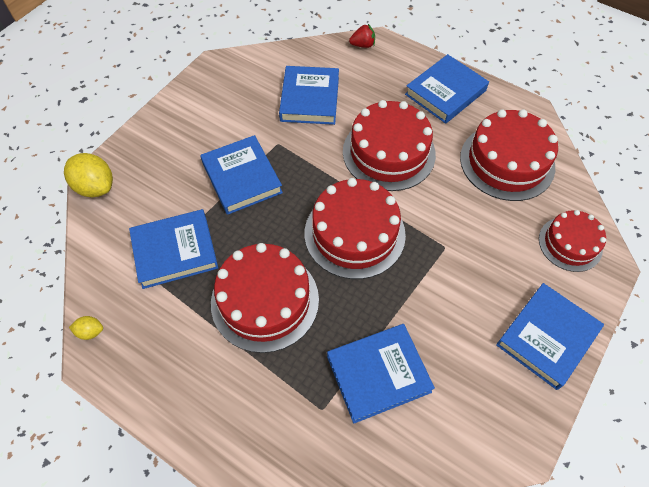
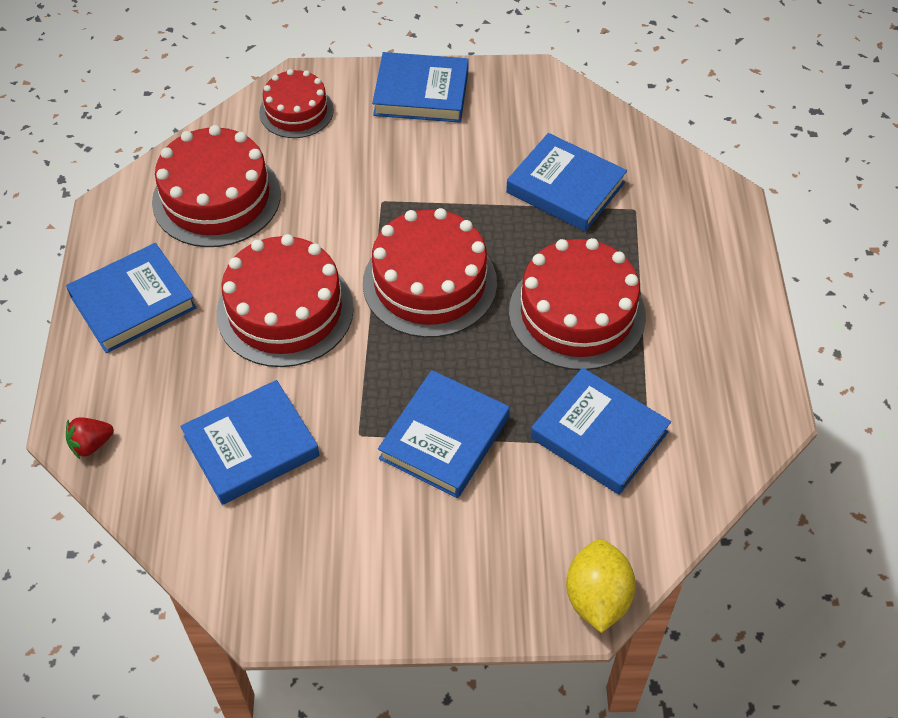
camera: 125 degrees left, 5 degrees down
(90, 332) = (754, 443): yellow lemon -> none
(363, 45) = (91, 444): red strawberry -> red strawberry turned 75 degrees counterclockwise
(445, 92) = (133, 302): blue book -> blue book turned 45 degrees counterclockwise

